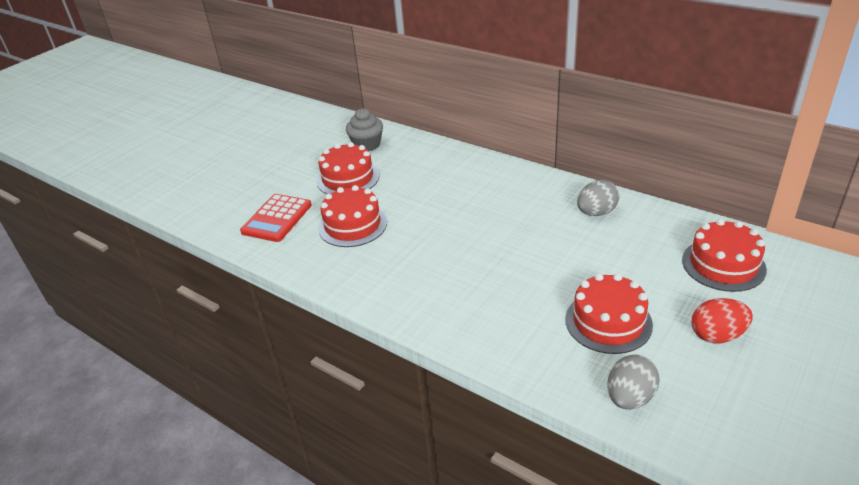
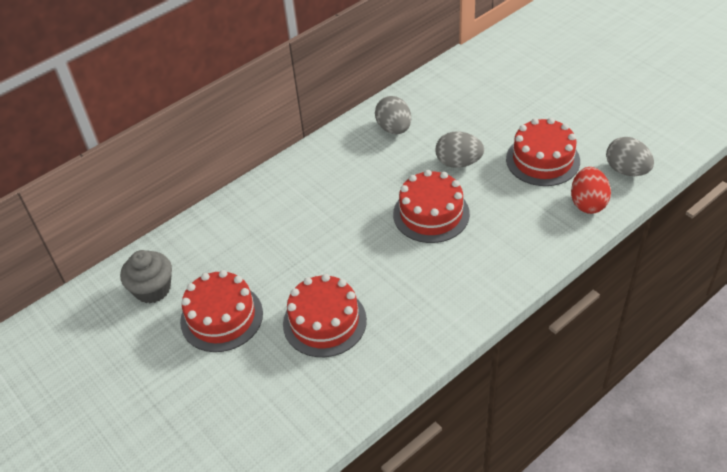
camera: 75 degrees left, 10 degrees up
(277, 218) = (273, 401): red calculator -> none
(570, 262) = (458, 163): none -> grey egg
(717, 335) = (573, 107): red egg -> red egg (588, 203)
(723, 264) = (495, 79): red cake -> red cake (431, 214)

